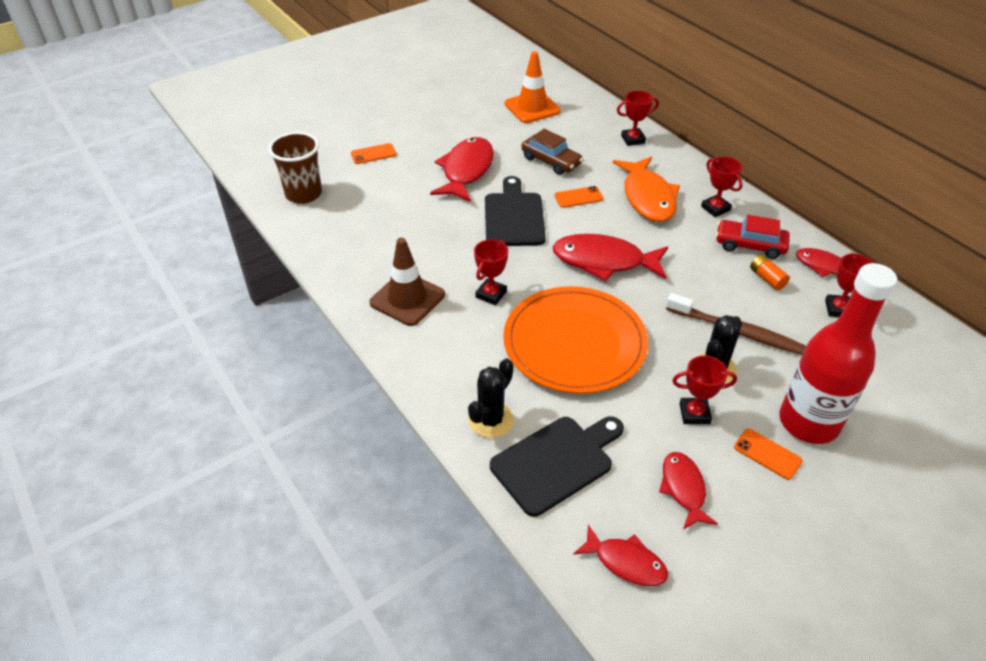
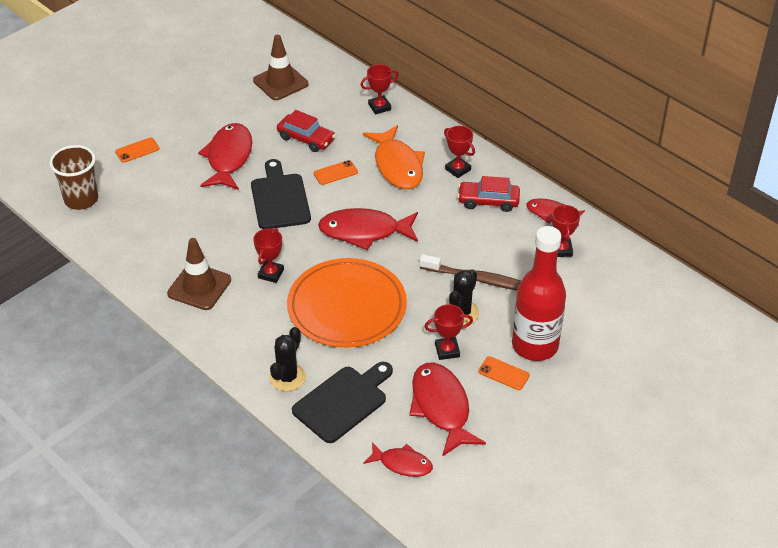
camera: 10 degrees left, 0 degrees up
(532, 107) = (280, 82): orange traffic cone -> brown traffic cone
(551, 161) = (306, 139): brown car -> red car
(683, 489) = (441, 407): red fish -> red fish, size x1.72
(767, 278) = (503, 230): orange battery -> none

